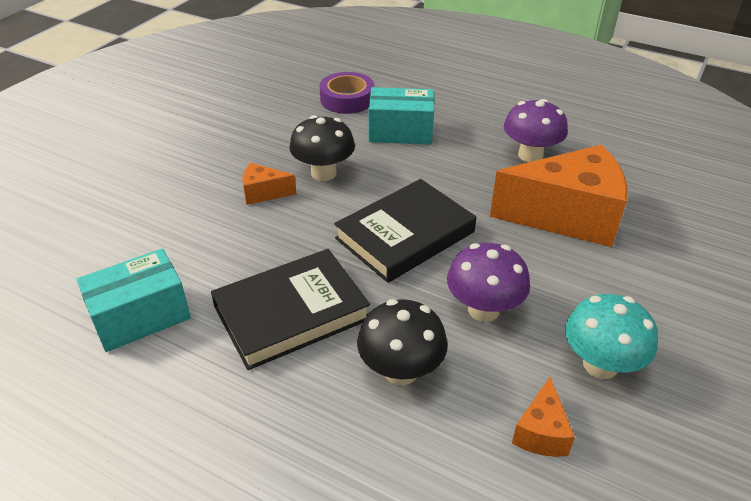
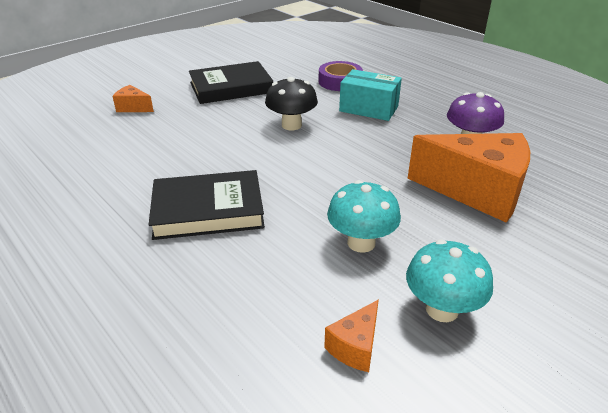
camera: 20 degrees right, 5 degrees down
(141, 317) = (104, 189): turquoise box -> none
(263, 193) = (239, 130): orange cheese -> orange cheese (133, 107)
(401, 371) = (265, 269): black mushroom -> none
(405, 235) = (328, 177): black book -> black book (231, 87)
(483, 309) = (361, 243): purple mushroom -> turquoise mushroom

